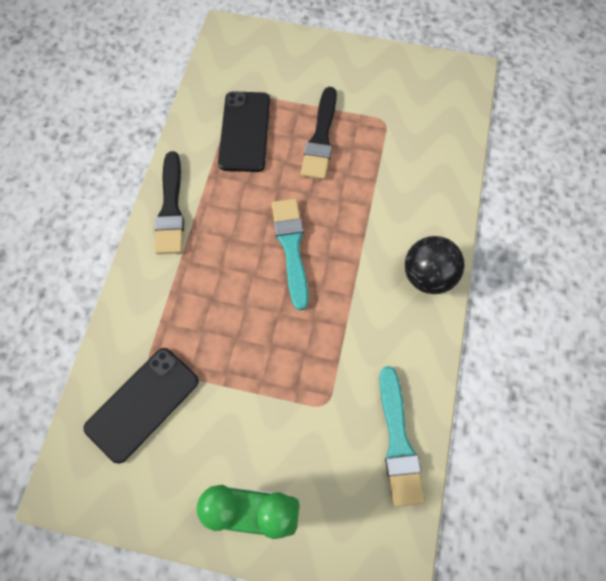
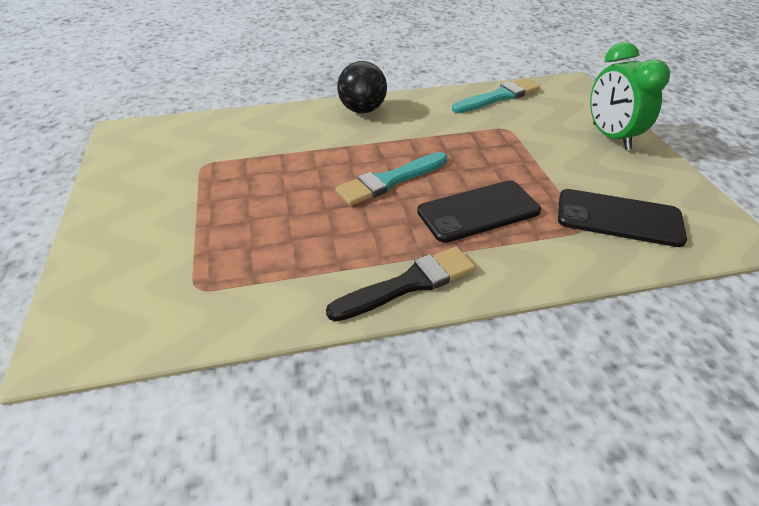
camera: 115 degrees left, 25 degrees down
(245, 131) = (259, 260): black phone -> black phone (478, 211)
(320, 138) = (244, 198): black brush -> none

